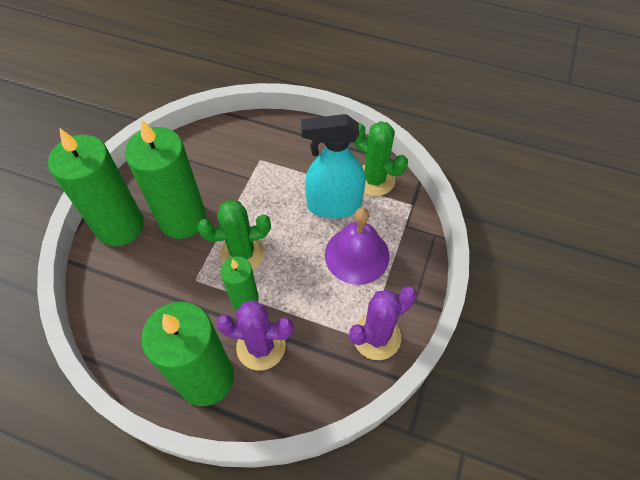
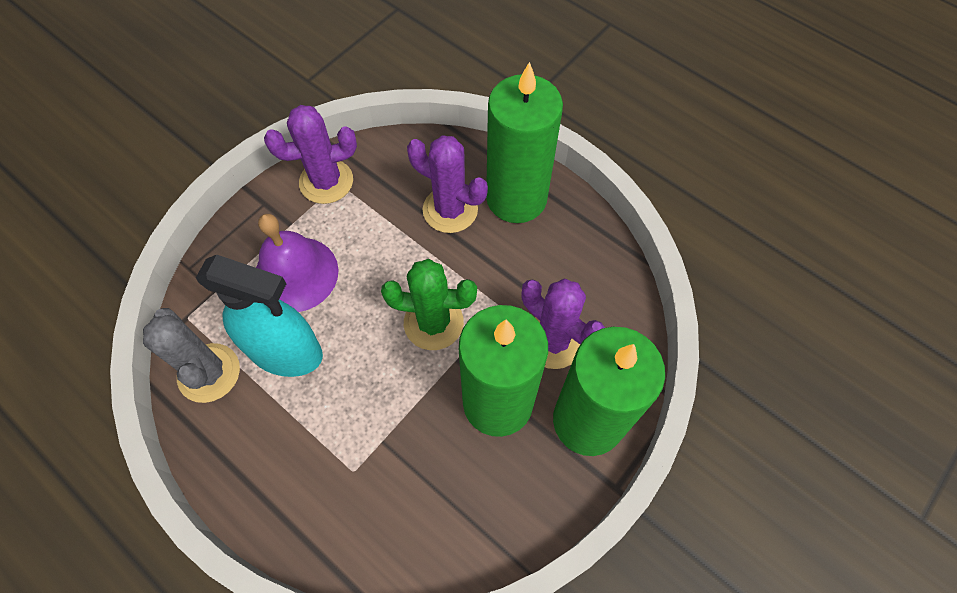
camera: 160 degrees left, 5 degrees up
(152, 268) = (553, 340): none -> purple cactus
(244, 298) = (450, 265): green candle -> none
(374, 180) = (209, 373): green cactus -> grey cactus

